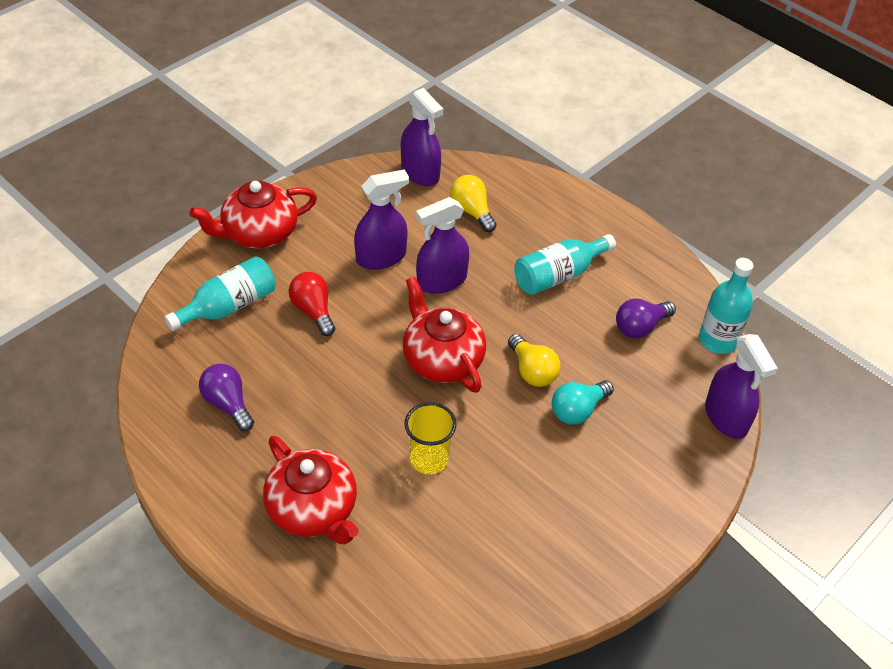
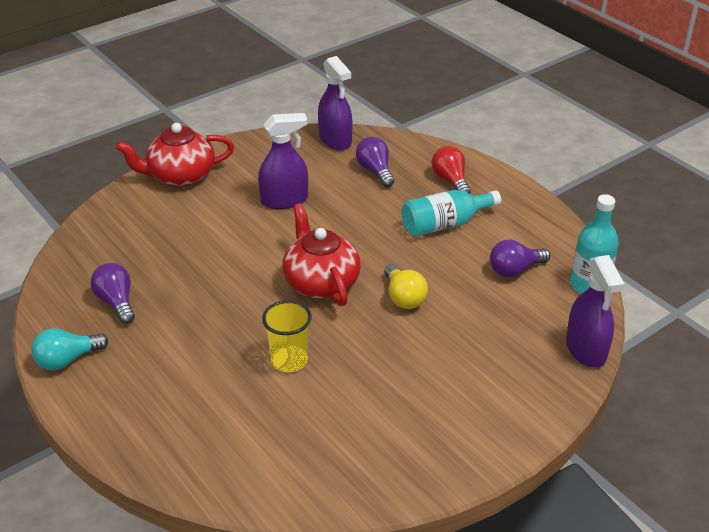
camera: 10 degrees right, 10 degrees down
(229, 306) = (139, 228): turquoise bottle -> none
(313, 311) = (213, 236): red light bulb -> red light bulb (450, 181)
(313, 510) = (171, 392): red teapot -> none
(441, 281) = (335, 221): purple spray bottle -> none
(472, 211) = (375, 171): yellow light bulb -> purple light bulb
(578, 410) = (440, 332): turquoise light bulb -> turquoise light bulb (67, 360)

